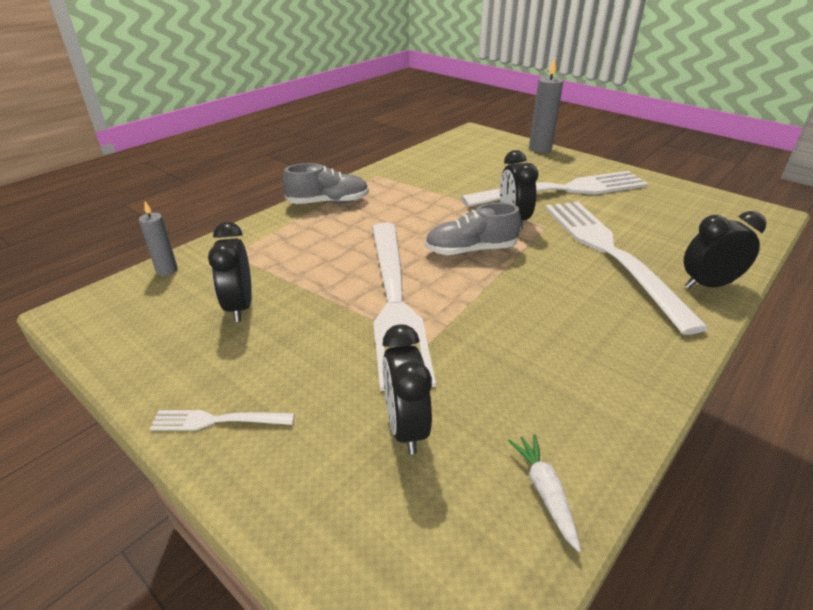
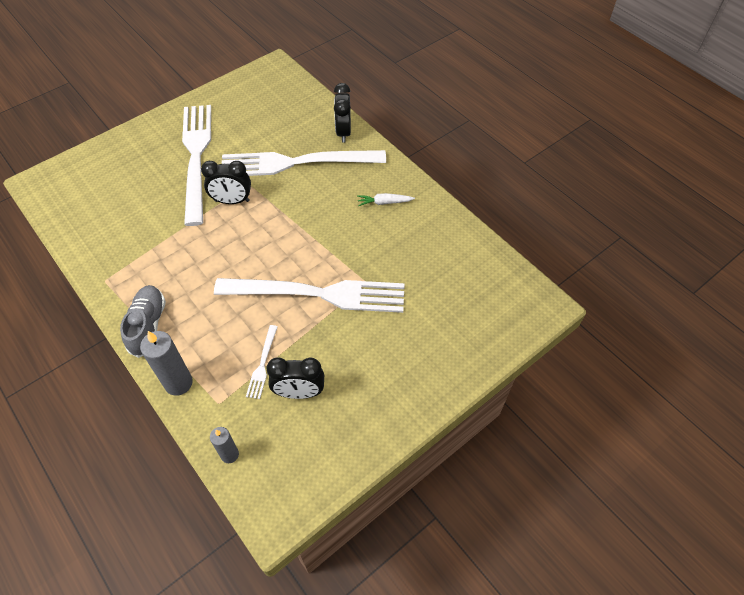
camera: 80 degrees left, 20 degrees up
(216, 421) = (413, 398): white fork -> white fork (262, 365)
(405, 427) = (432, 304): black clock -> none
(470, 250) = (267, 237): grey shoe -> none
(540, 148) = (107, 146): grey candle -> grey candle (178, 383)
(545, 492) = (478, 255): white carrot -> white carrot (384, 202)

